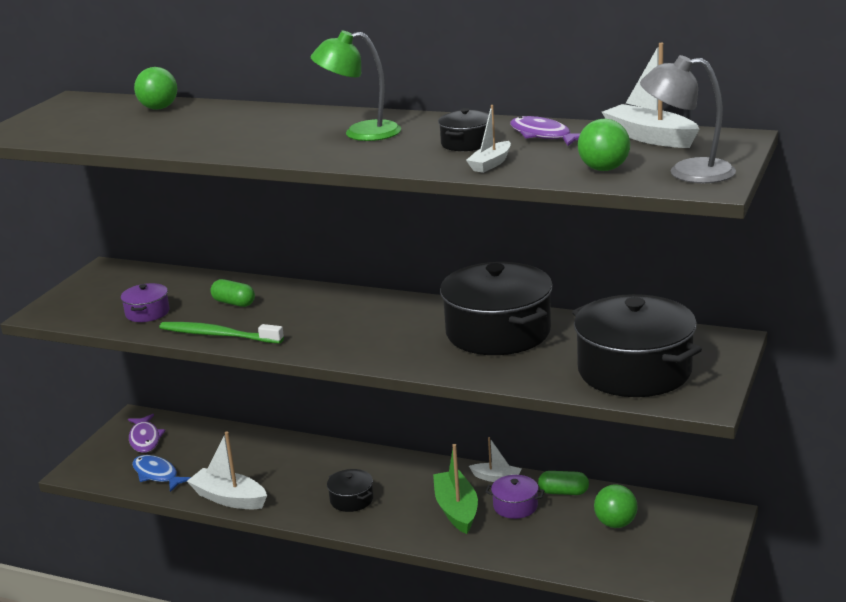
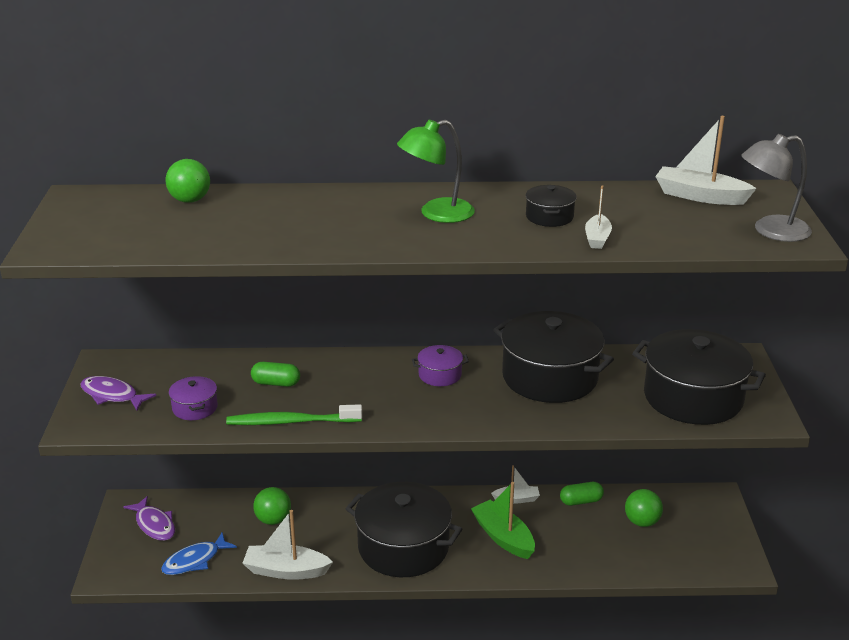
camera: 25 degrees left, 5 degrees up
(157, 475) = (195, 561): blue fish -> blue fish turned 60 degrees counterclockwise
(351, 500) = (403, 547): black pot -> black pot, size x2.21
(515, 506) = (550, 523): purple pot -> purple pot (440, 375)
(543, 135) = (608, 202): purple fish -> purple fish (112, 395)
(604, 169) = (700, 234): green ball -> green ball (273, 520)

